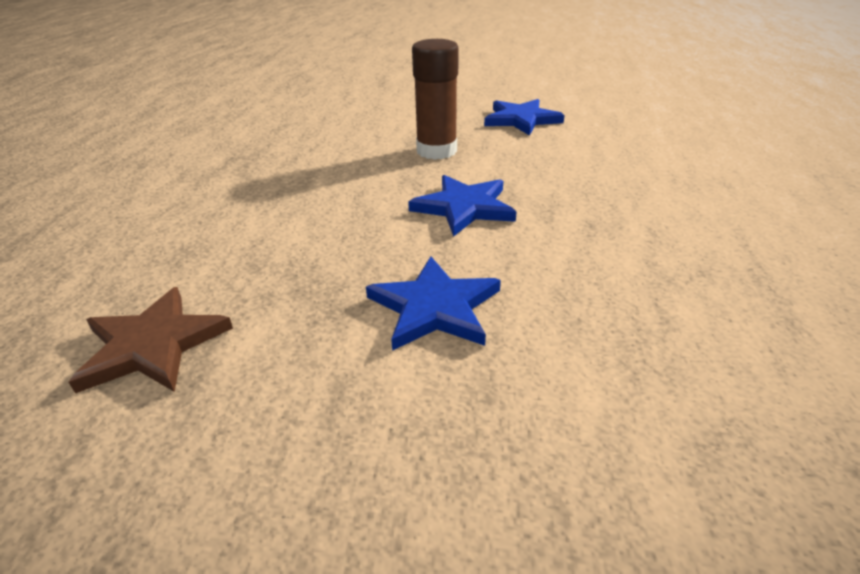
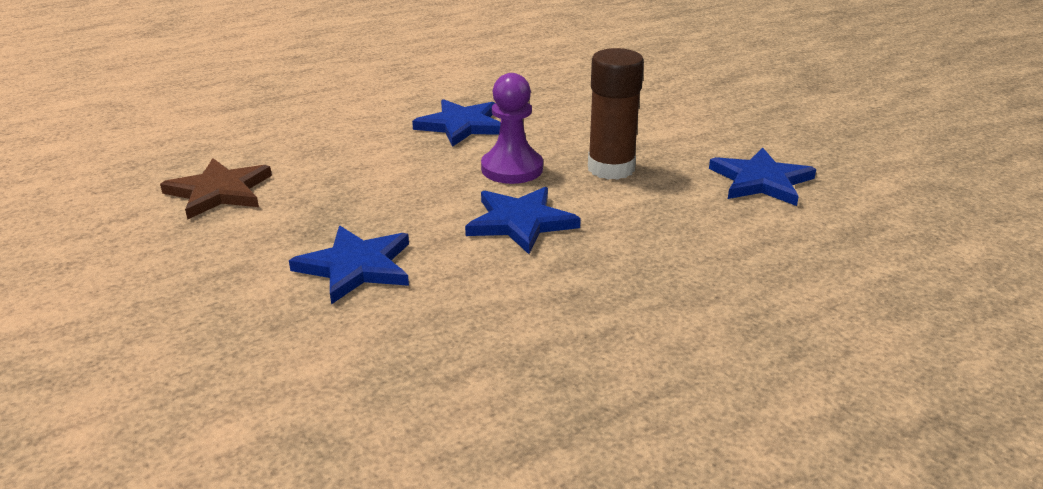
camera: 50 degrees right, 5 degrees down
(273, 175) = (461, 125): none -> blue star
(378, 182) = (512, 169): none -> purple pawn

